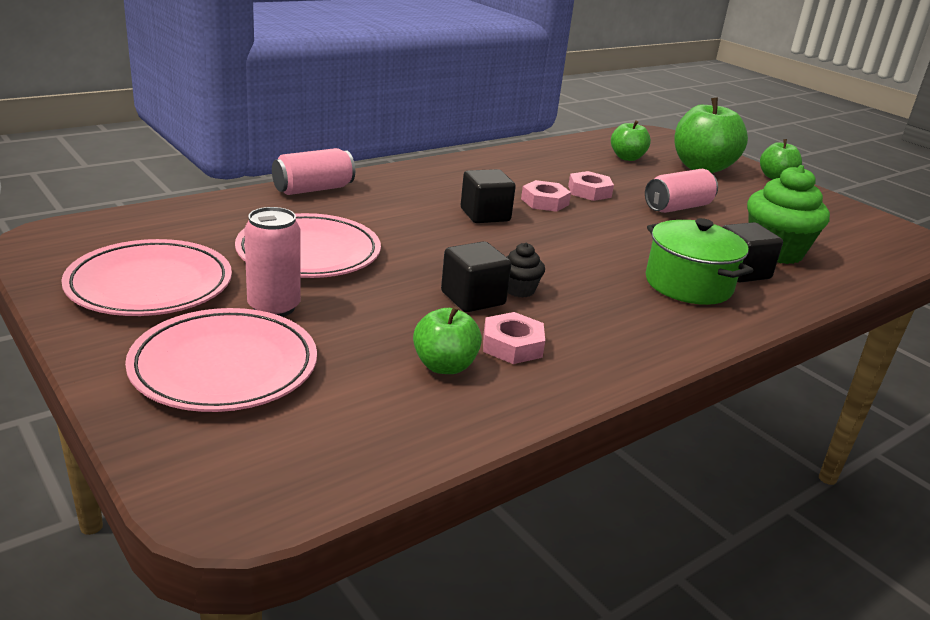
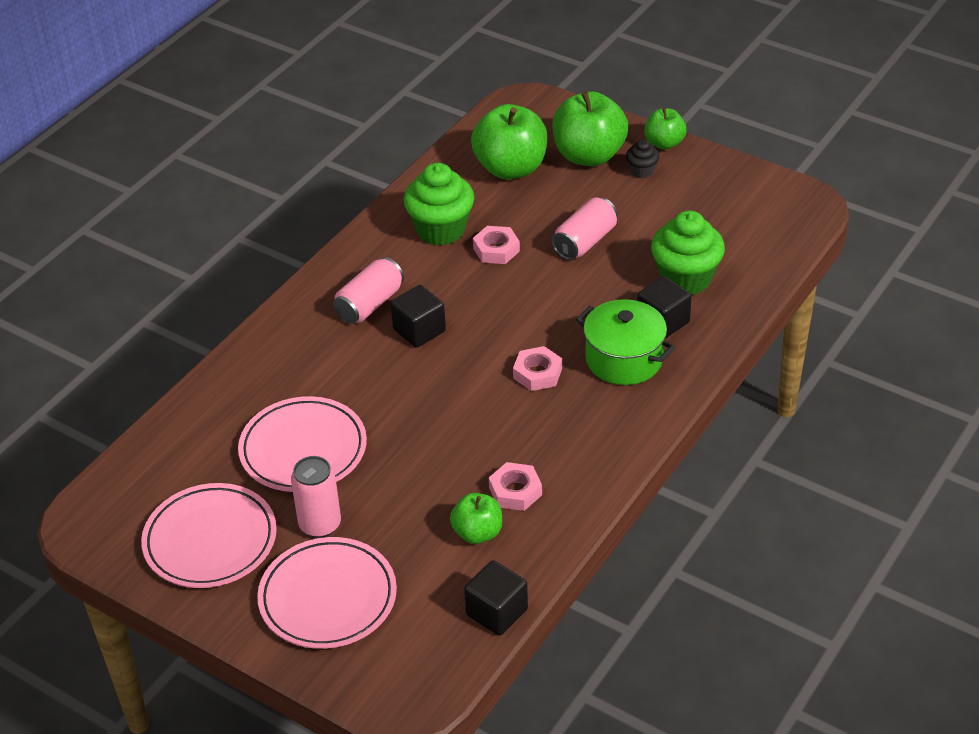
camera: 15 degrees left, 15 degrees up
(313, 189) = (248, 357): pink can -> pink can (370, 304)
(473, 298) = (462, 450): black cube -> black cube (496, 612)
(519, 290) = (493, 424): black cupcake -> black cupcake (642, 171)
(544, 171) = (441, 230): none -> green cupcake
(544, 202) = (462, 285): pink nut -> pink nut (537, 373)
(627, 158) = (510, 168): green apple -> green apple, size x1.79

